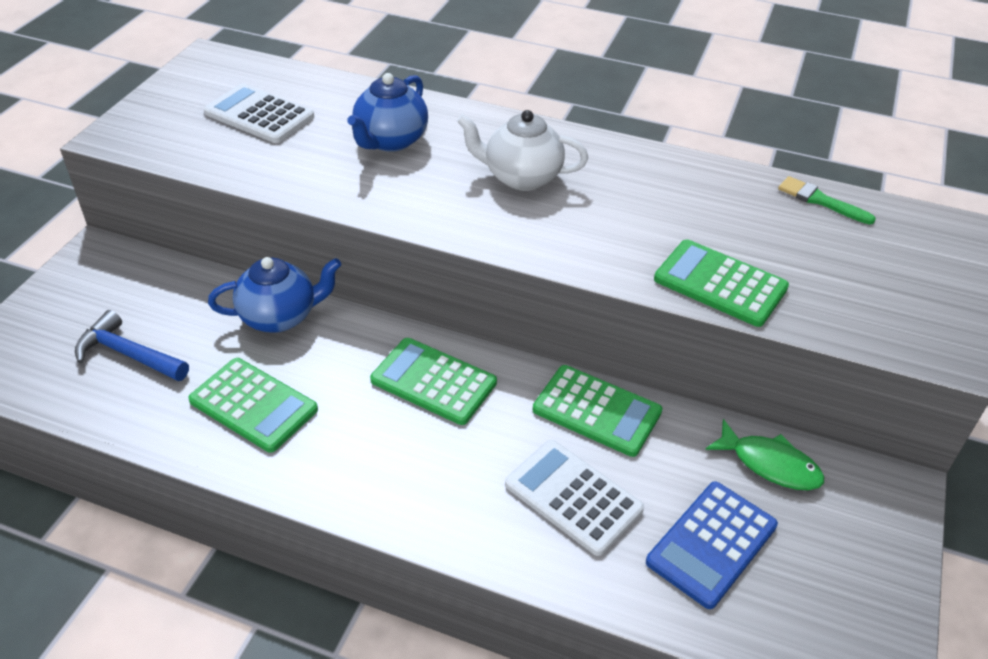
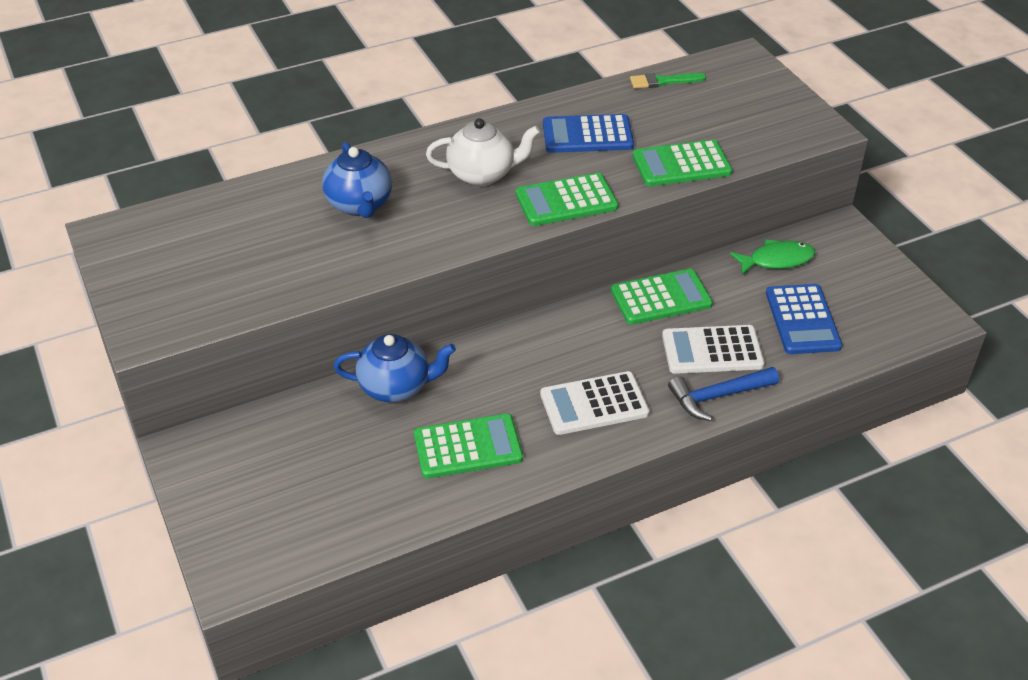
camera: 45 degrees left, 0 degrees up
(128, 354) = (332, 486): blue hammer -> blue hammer (717, 396)
(259, 115) = (232, 247): white calculator -> white calculator (594, 404)
(280, 317) = (396, 387): blue teapot -> blue teapot turned 60 degrees clockwise
(433, 381) = (551, 351): green calculator -> green calculator (566, 201)
(521, 177) = (482, 174): white teapot -> white teapot turned 150 degrees counterclockwise
(667, 202) = (587, 135): none -> blue calculator

